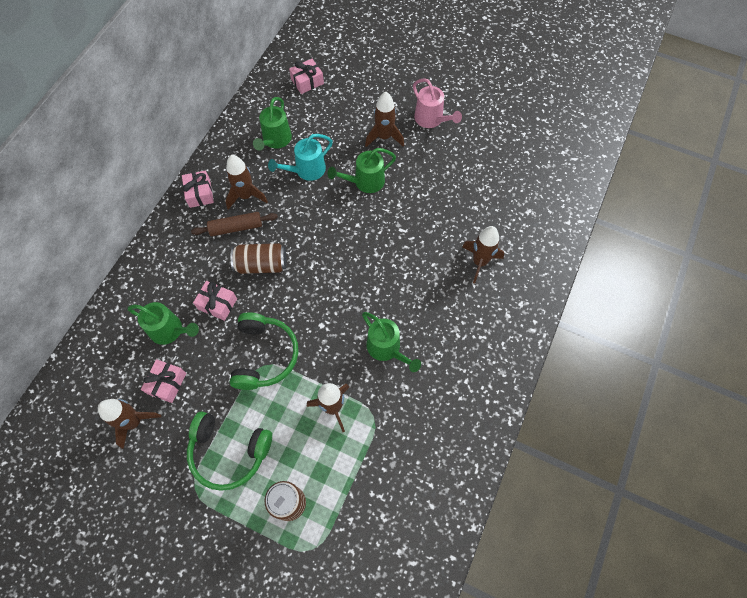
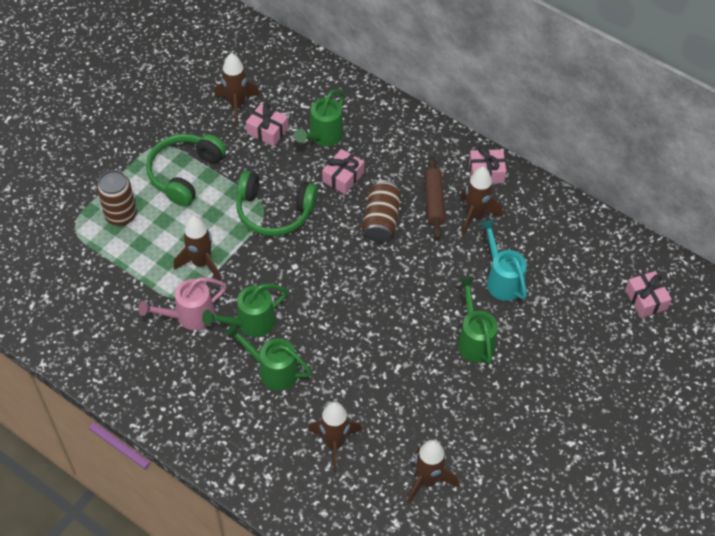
camera: 100 degrees right, 10 degrees down
(275, 140) = (552, 253): green watering can -> green watering can (272, 370)
(384, 137) = (542, 373): brown rocket -> brown rocket (427, 480)
(431, 120) = (564, 437): pink watering can -> pink watering can (189, 316)

